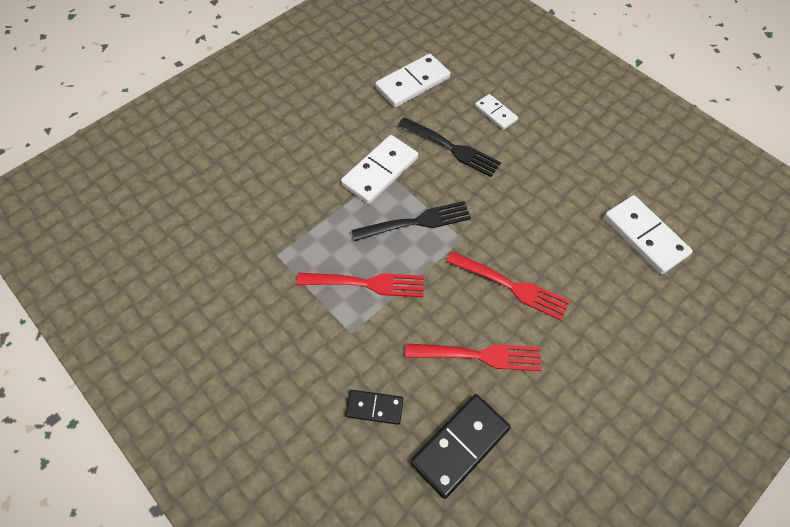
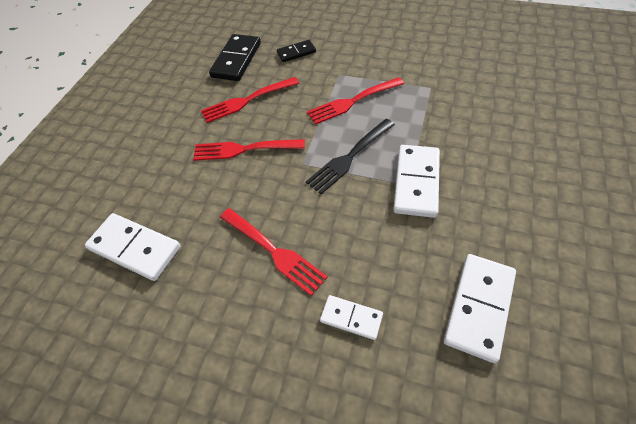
camera: 155 degrees right, 5 degrees down
(452, 148) = (369, 243): black fork -> none
(527, 177) = (274, 251): none -> red fork

